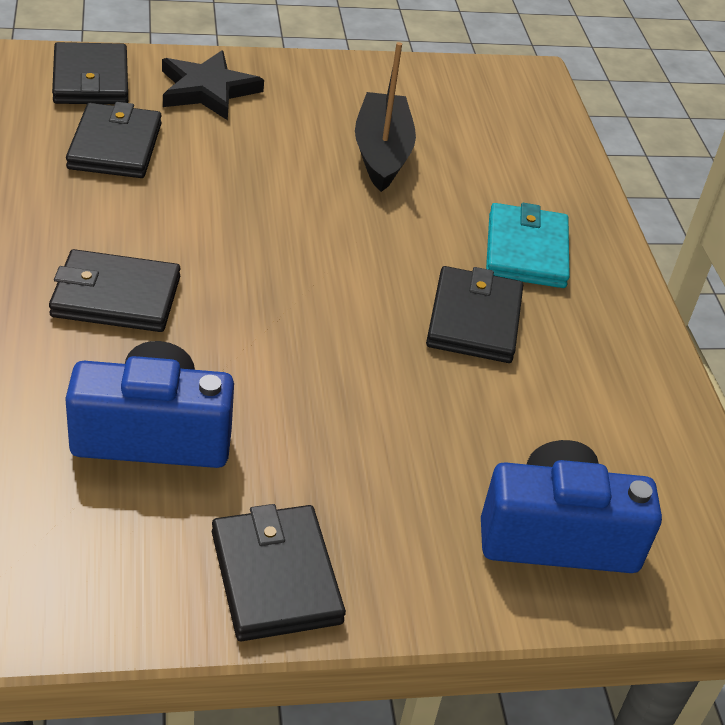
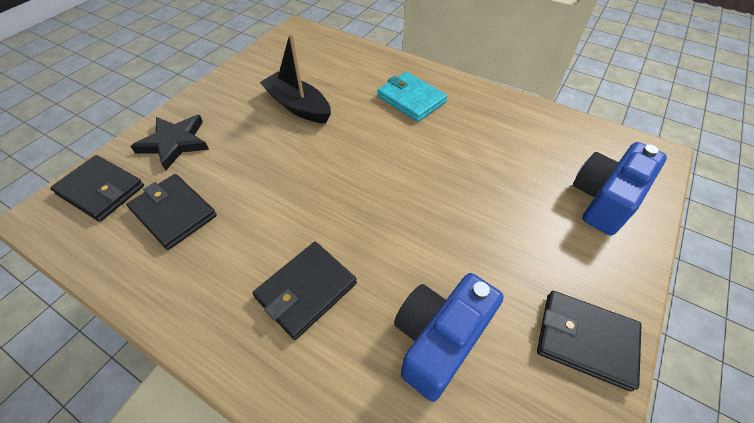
camera: 45 degrees left, 10 degrees up
(474, 319) = (443, 143): black wallet -> none

